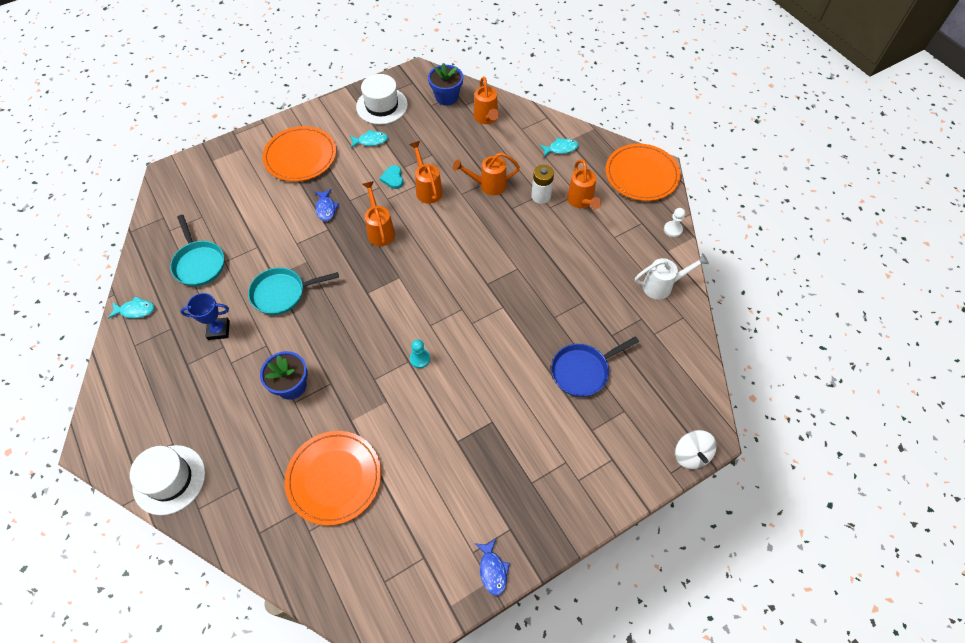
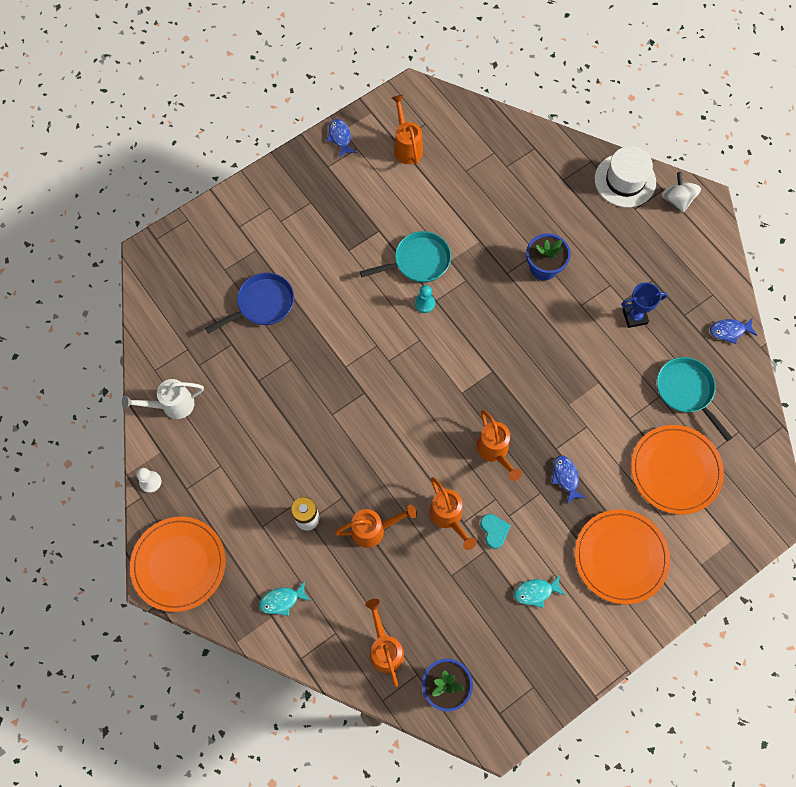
camera: 175 degrees right, 10 degrees up
(135, 310) = (729, 331): turquoise fish -> blue fish
(282, 293) = (583, 363): turquoise pan -> turquoise pan (418, 261)
(334, 478) = (483, 192): orange plate -> orange plate (675, 470)
(382, 106) = (534, 660): white hat -> none
(581, 202) = (257, 514): orange watering can -> orange watering can (406, 146)
(691, 455) = (167, 235): white spinning top -> white spinning top (677, 199)

